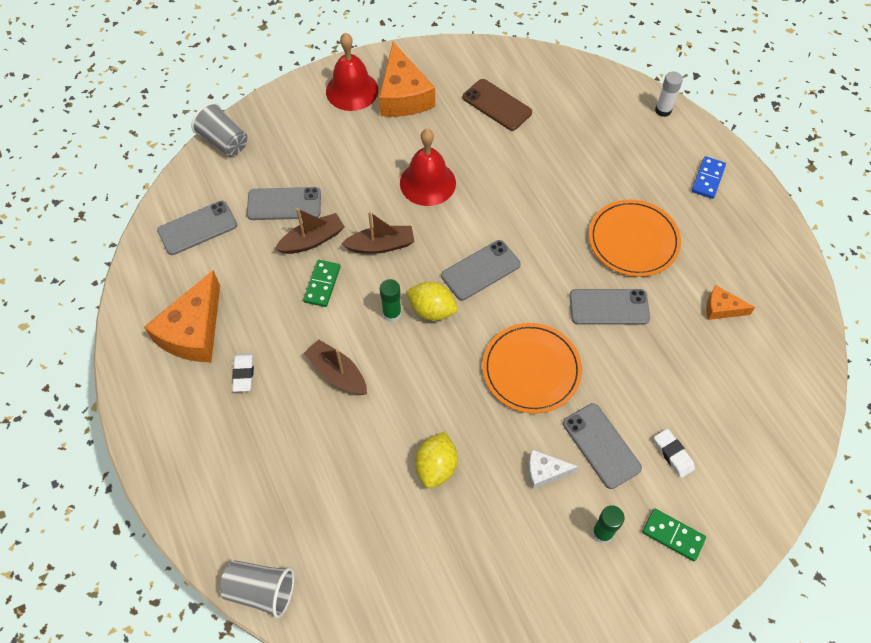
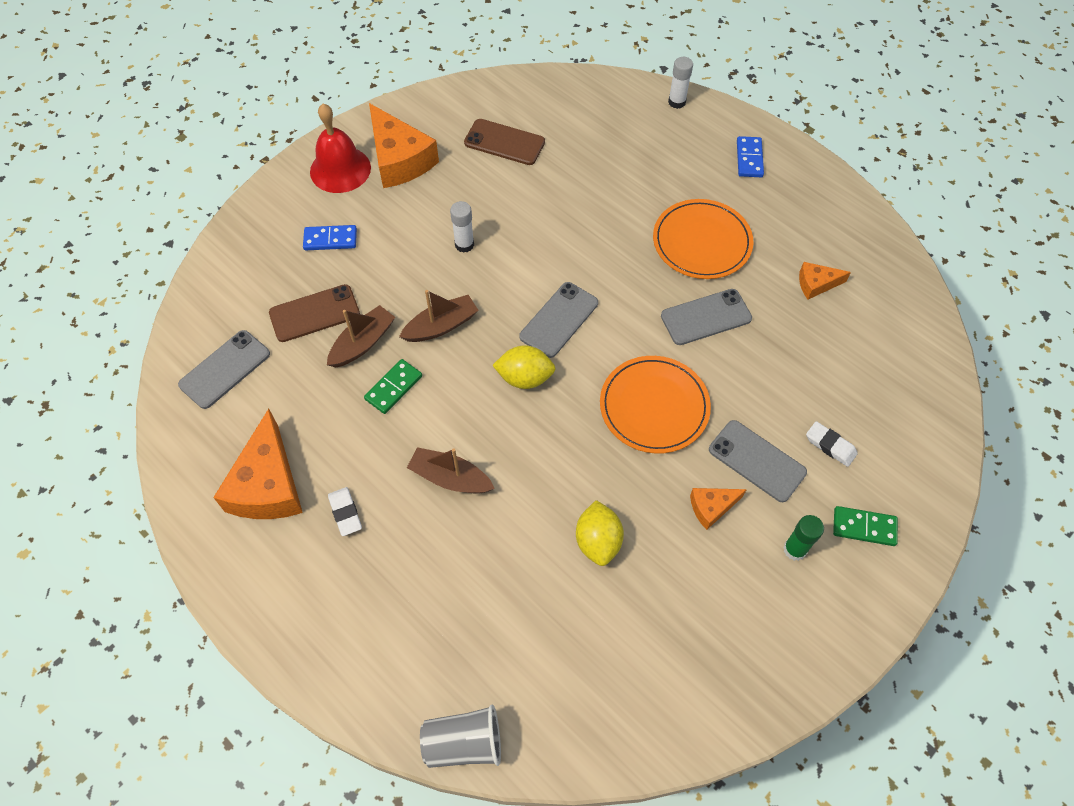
camera: 20 degrees left, 0 degrees up
(224, 141) = (216, 264): grey cup -> none
(284, 204) = (314, 313): grey phone -> brown phone
(321, 147) = (330, 239): none -> blue domino
(322, 284) = (393, 388): green domino -> green domino turned 45 degrees clockwise
(392, 314) = (483, 395): green glue stick -> none
(427, 183) = (464, 244): red bell -> white glue stick
(544, 472) = (711, 507): white cheese -> orange cheese

